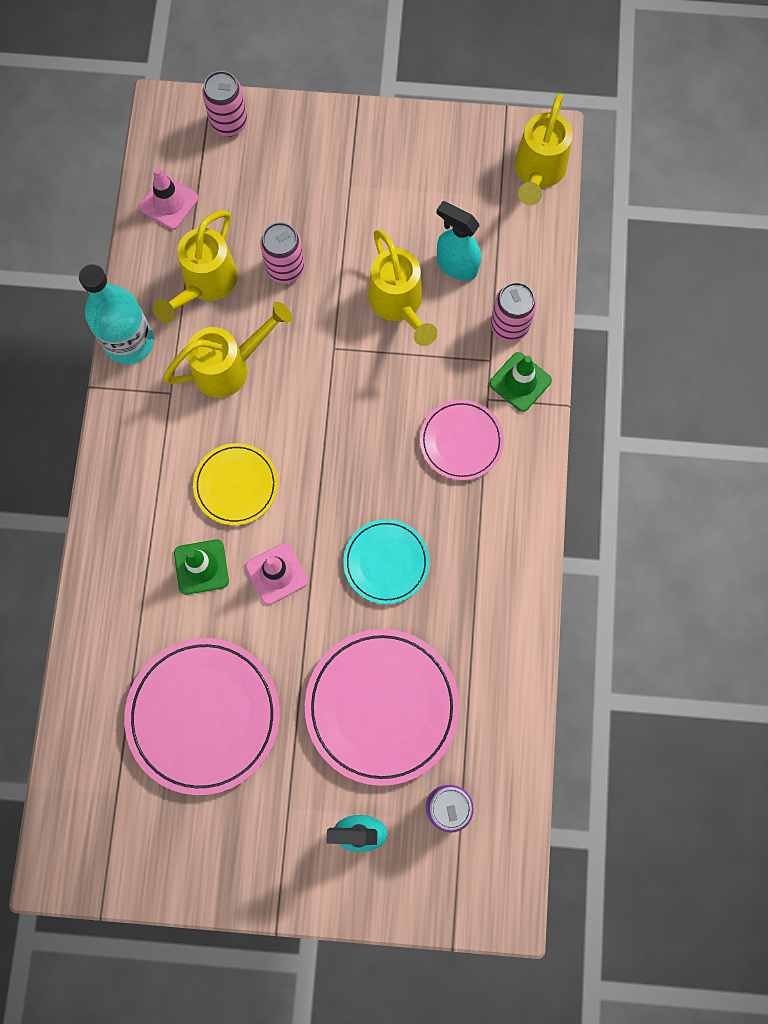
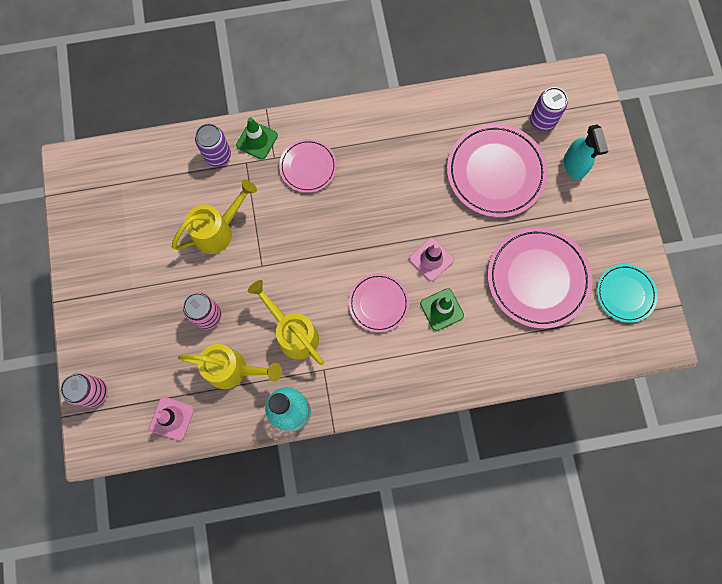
camera: 105 degrees left, 0 degrees up
(236, 485) = (378, 303): yellow plate -> pink plate
(386, 562) = (403, 193): turquoise plate -> turquoise plate (625, 294)
(456, 265) = (180, 200): turquoise spray bottle -> none
(509, 326) = (218, 156): pink can -> purple can
(537, 173) = (97, 163): yellow watering can -> none

